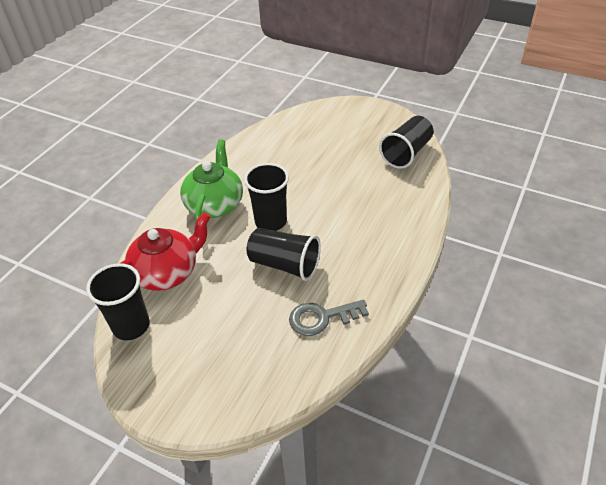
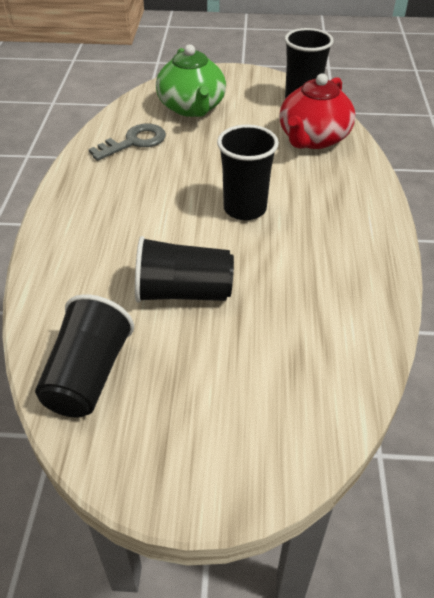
camera: 155 degrees right, 0 degrees up
(215, 204) = (332, 210): green teapot -> green teapot (192, 107)
(284, 265) = (197, 172): black cup -> black cup (183, 292)

